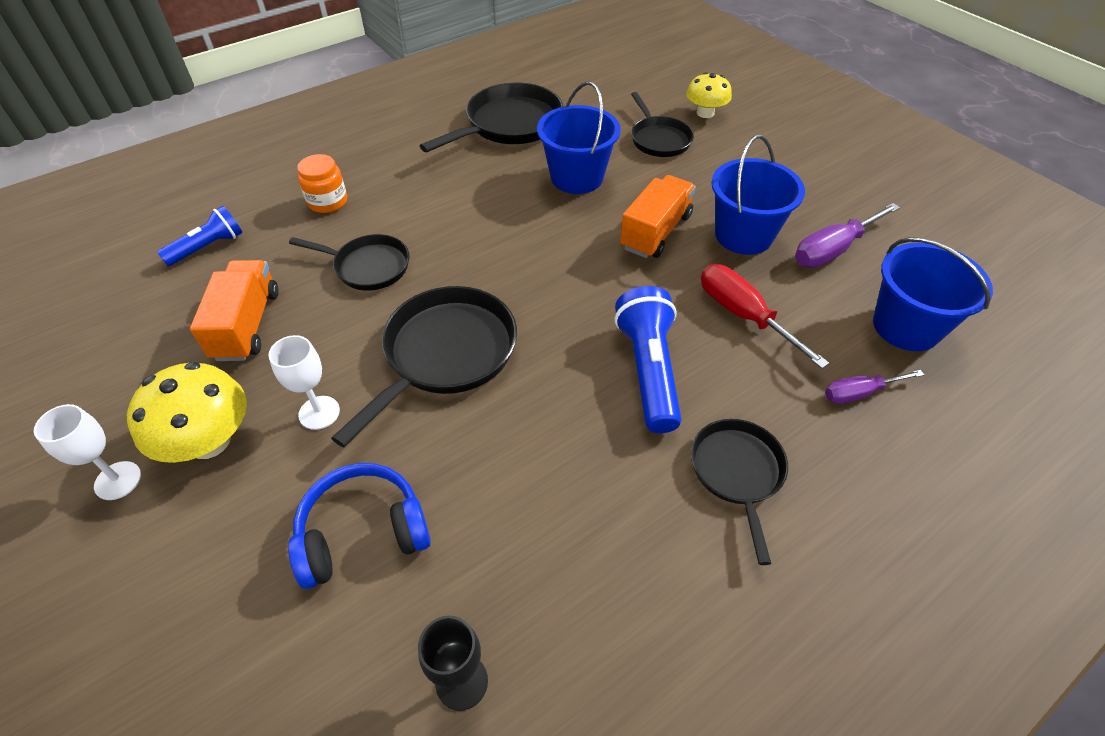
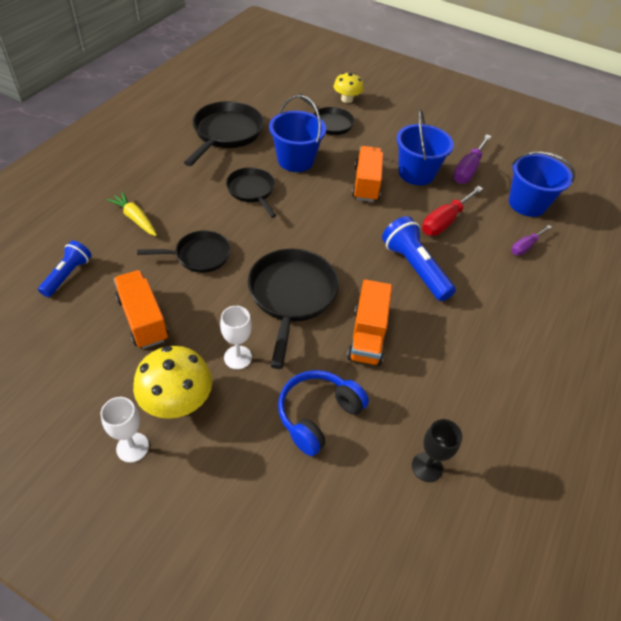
camera: 30 degrees left, 0 degrees up
(327, 202) = (135, 219): orange jar -> yellow carrot
(510, 445) = (367, 335): none -> orange truck
(737, 472) = (493, 308): black pan -> black pan (252, 191)
(743, 315) = (445, 221): red screwdriver -> red screwdriver turned 75 degrees counterclockwise

